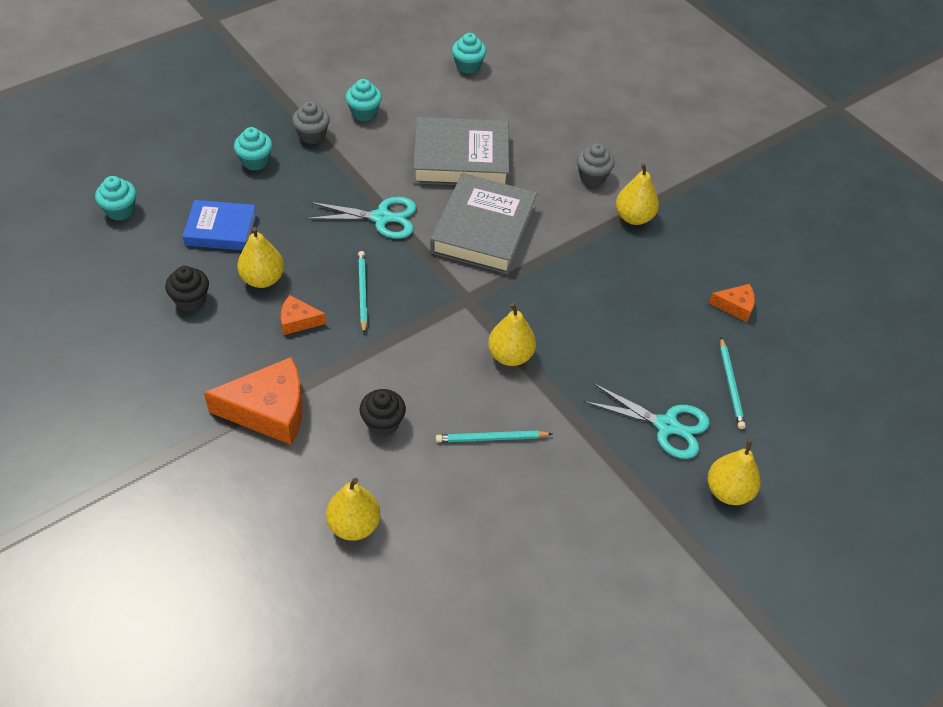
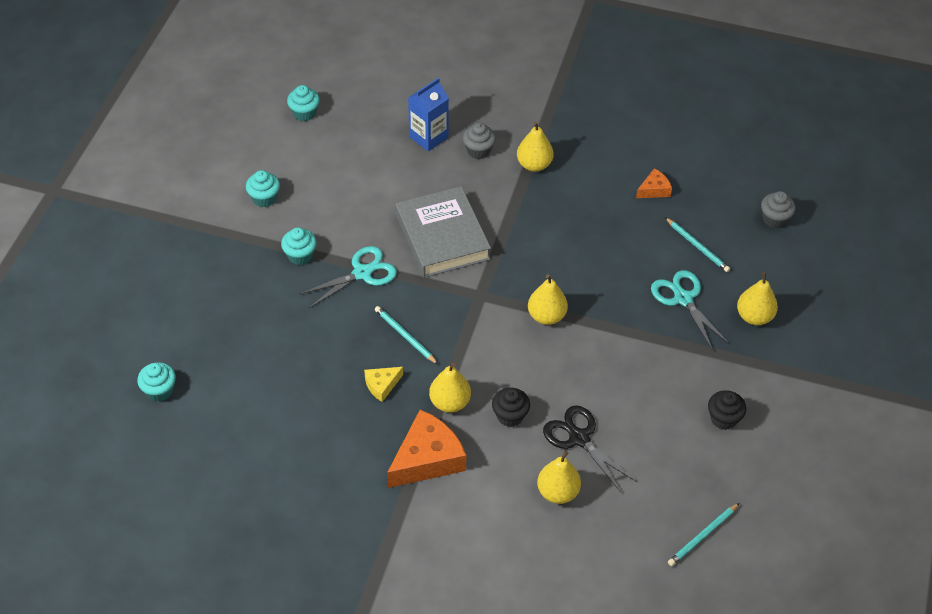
camera: 35 degrees left, 0 degrees up
(191, 300) = (289, 421): black cupcake -> black cupcake (723, 418)
(221, 230) = (254, 356): blue book -> none
(255, 161) = (222, 287): turquoise cupcake -> turquoise cupcake (300, 255)
(262, 279) = (325, 372): yellow pear -> yellow pear (450, 402)
(298, 321) = (382, 385): orange cheese -> yellow cheese
(312, 135) = (243, 240): grey cupcake -> grey cupcake (774, 219)
(427, 489) = (579, 438): none -> black scissors
(461, 159) = (373, 192): grey book -> none
(491, 438) = (587, 379): turquoise pencil -> turquoise pencil (702, 536)
(557, 141) = (428, 137): none -> blue carton
(666, 426) = (683, 299): turquoise scissors -> turquoise scissors turned 105 degrees counterclockwise

